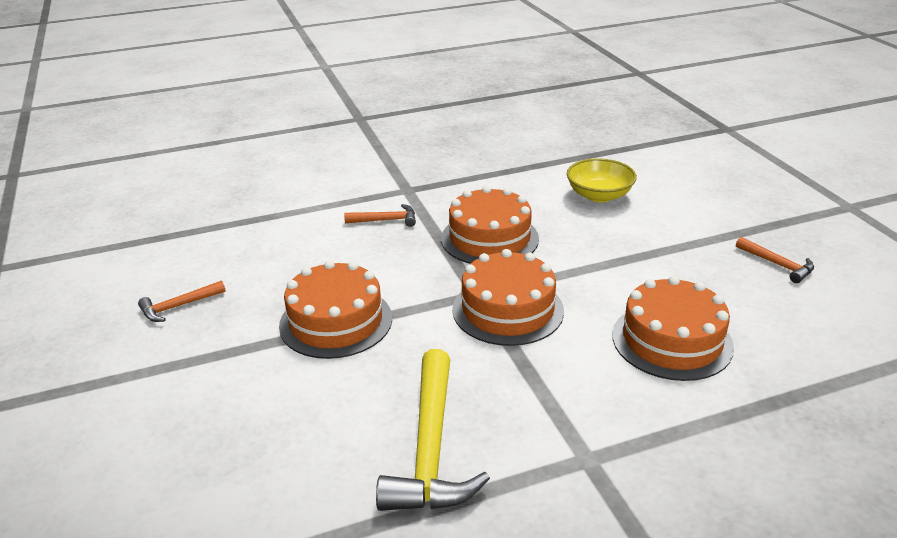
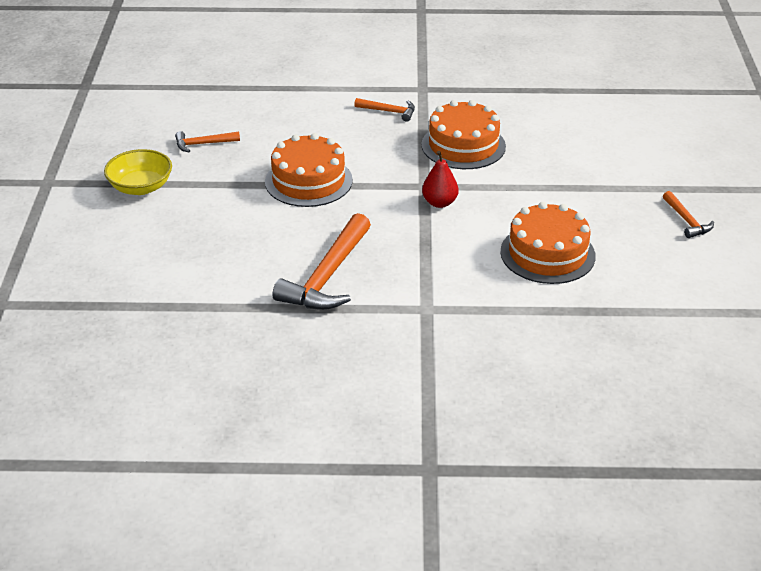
camera: 20 degrees right, 5 degrees up
(431, 448) = (327, 276): yellow hammer -> orange hammer
(508, 310) = (439, 203): orange cake -> red pear
(599, 195) = (583, 129): yellow bowl -> yellow bowl (141, 187)

